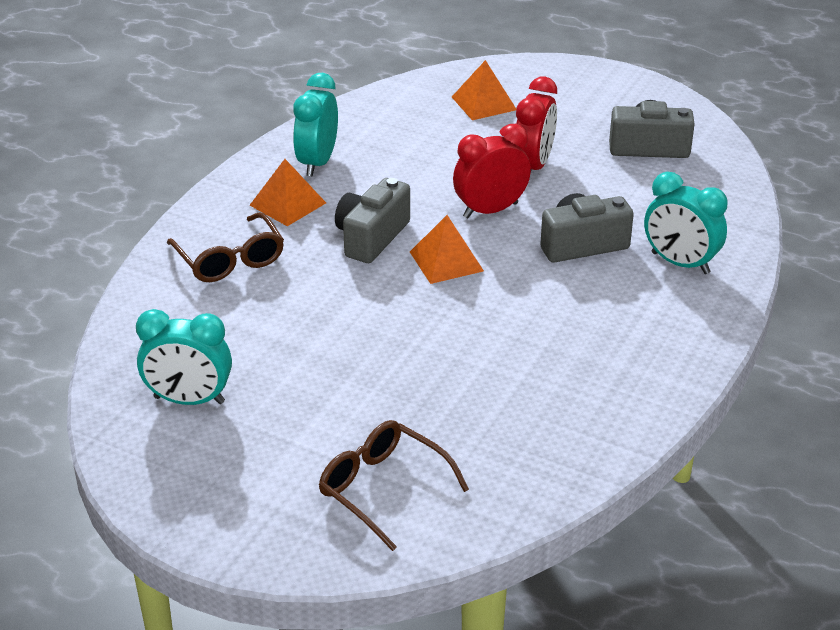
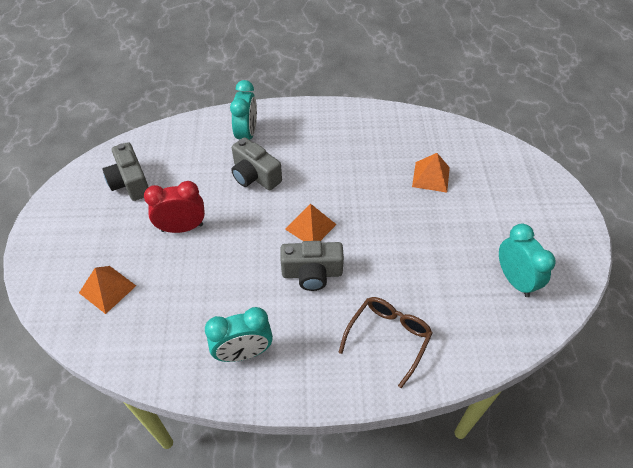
camera: 120 degrees left, 15 degrees up
(287, 204) = (306, 341): orange pyramid -> orange pyramid (431, 177)
(384, 490) = (493, 173): brown glasses -> none
(490, 210) = (245, 228): red clock -> none

